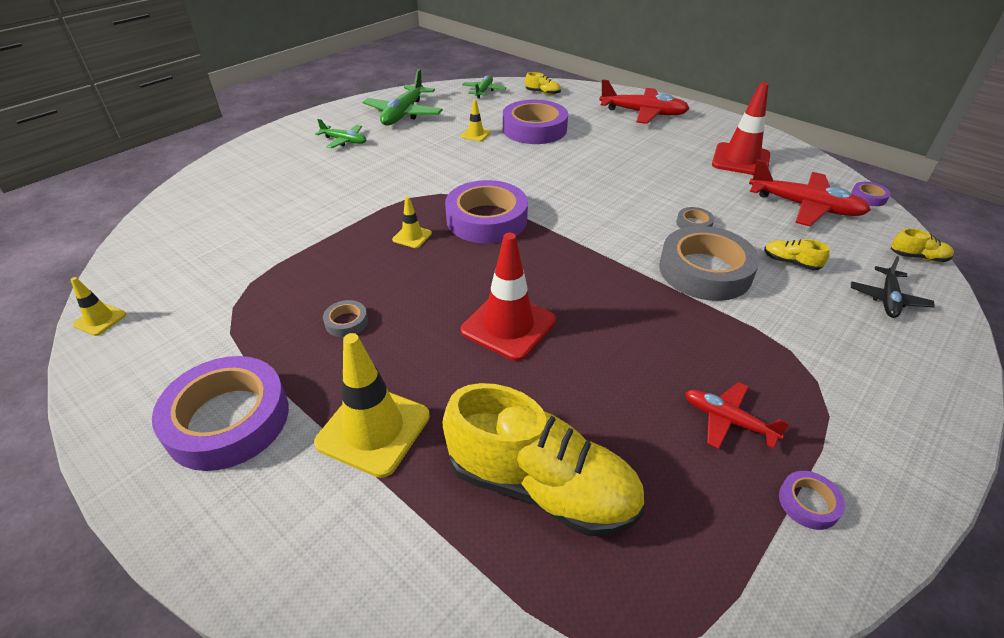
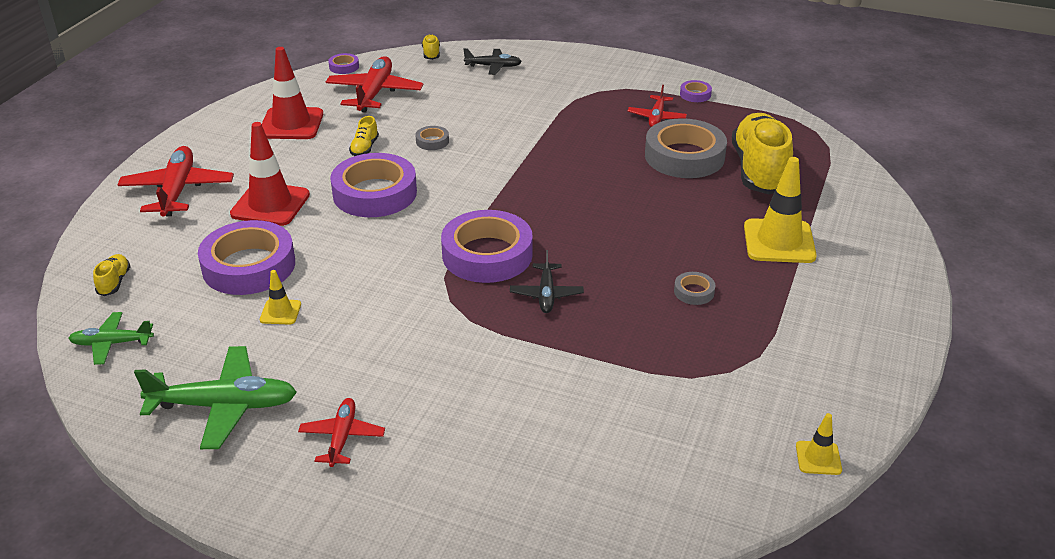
camera: 110 degrees left, 5 degrees down
(228, 419) = (833, 311): purple tape -> purple tape (375, 193)
(344, 141) = (342, 437): green plane -> red plane
(412, 236) = (546, 294): yellow traffic cone -> black plane
(508, 326) = (634, 209): red traffic cone -> red traffic cone (270, 204)
(705, 271) = (503, 132): grey tape -> grey tape (684, 156)
(790, 262) = (468, 99): yellow shoe -> yellow shoe (364, 148)

